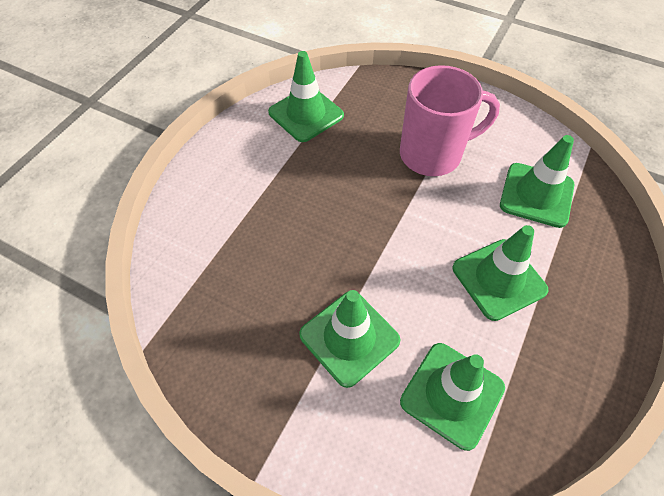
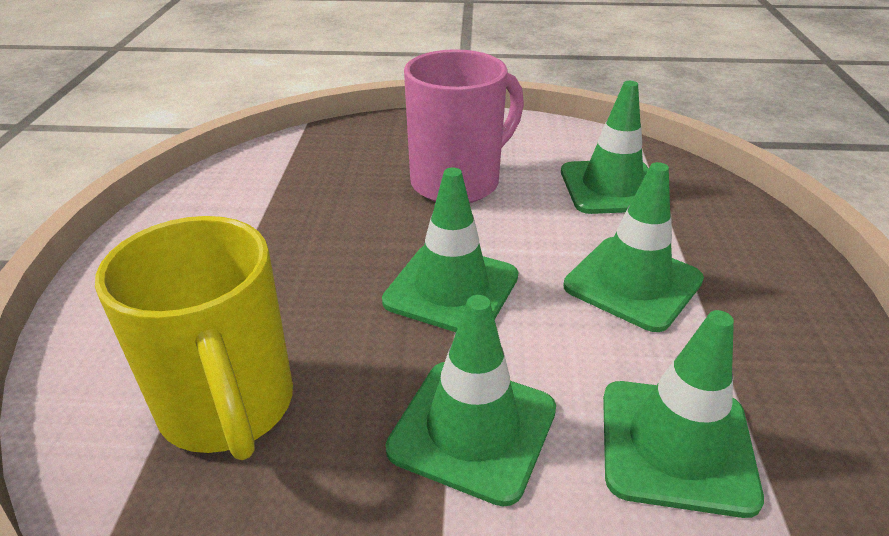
camera: 25 degrees left, 20 degrees down
(236, 274) = (228, 408): none -> yellow mug
(306, 114) = (255, 184): green traffic cone -> green traffic cone (451, 289)

